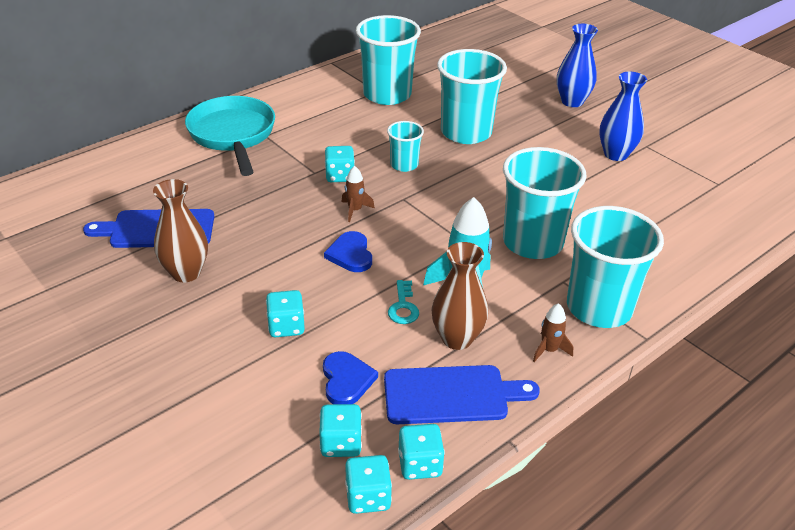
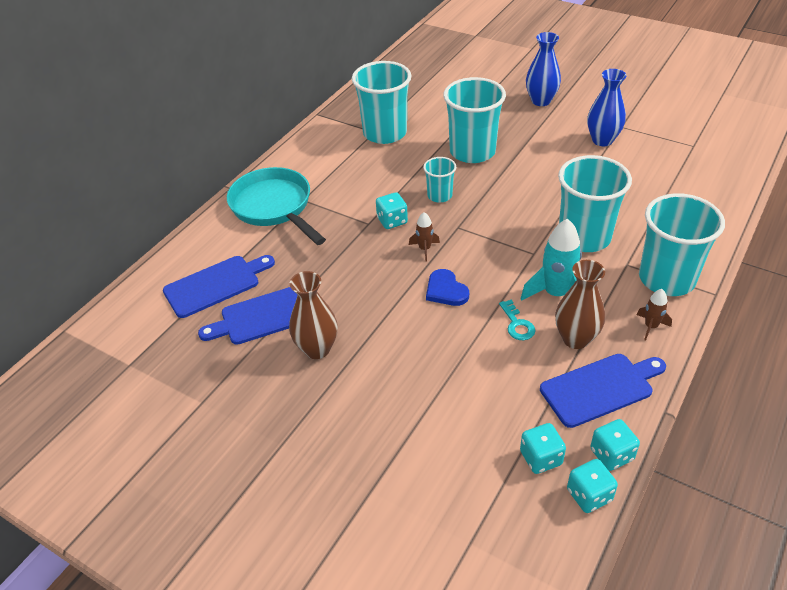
camera: 15 degrees left, 5 degrees up
(131, 189) = (216, 285): none -> blue cutting board
(286, 326) = (433, 371): turquoise dice -> none
(346, 380) = (511, 402): blue heart -> none

